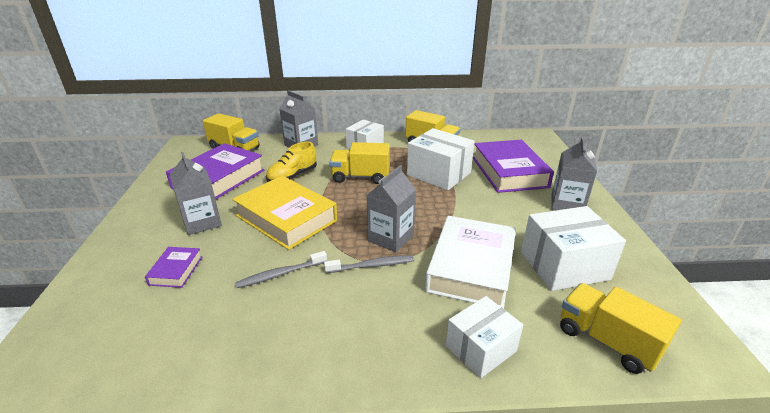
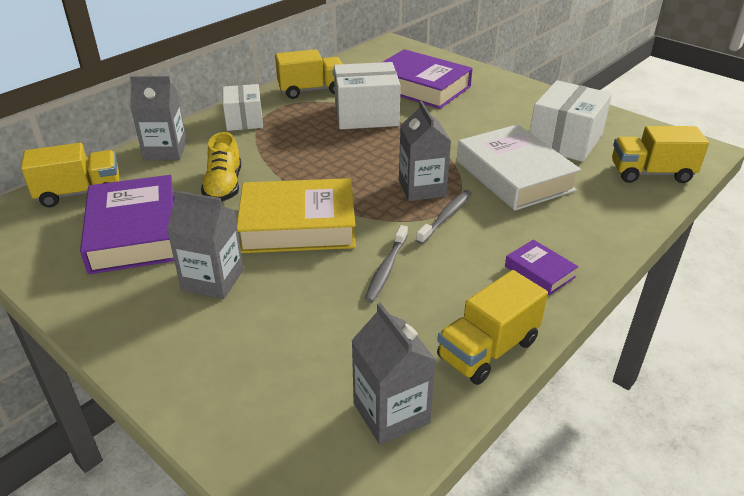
camera: 45 degrees left, 5 degrees up
(176, 270) = (281, 331): purple book -> purple book (539, 272)
(360, 177) = (298, 152): yellow truck -> yellow truck (488, 349)
(481, 348) = (601, 222): white box -> none
(567, 204) = (501, 95): grey carton -> grey carton (391, 413)

